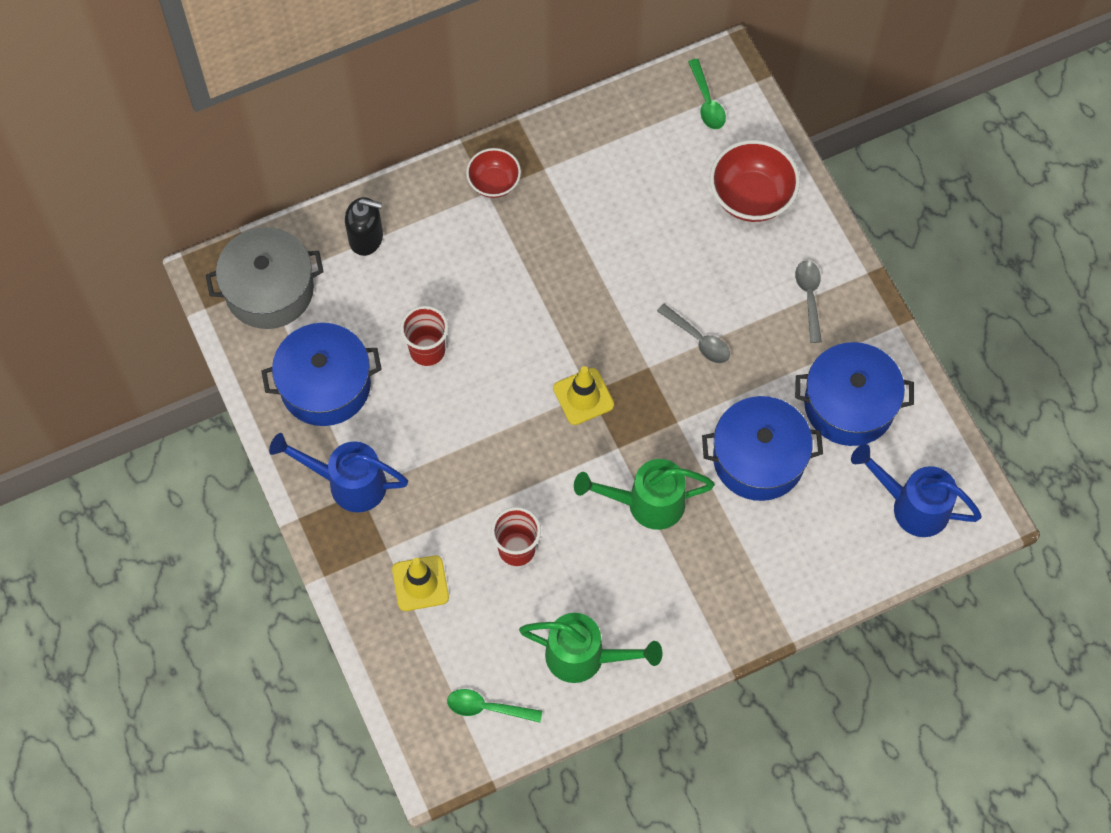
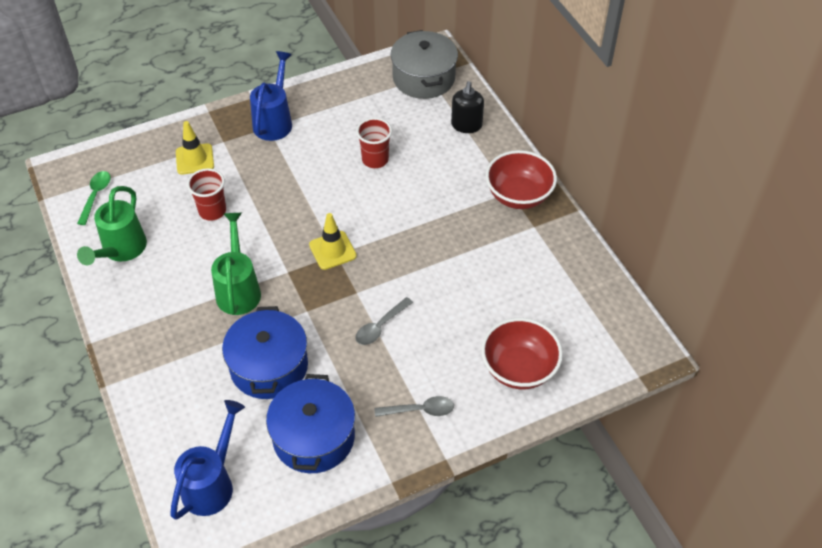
camera: 90 degrees right, 15 degrees down
(325, 385) = (349, 107): blue pot -> none
(494, 183) = (518, 196): red bowl -> red bowl, size x1.63
(707, 102) = (612, 338): green spoon -> none

